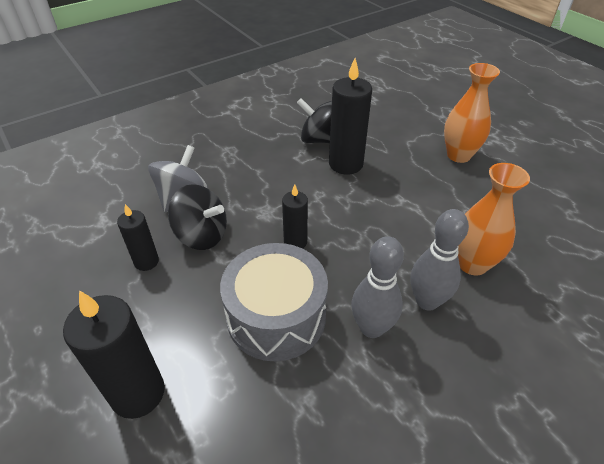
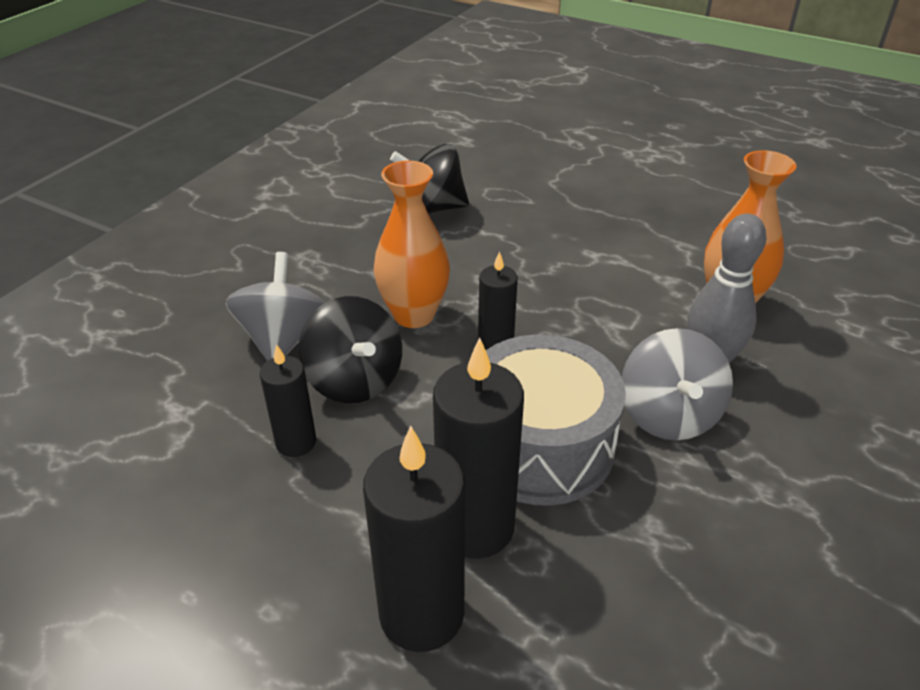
camera: 25 degrees left, 5 degrees down
(202, 235) = (354, 380): black spinning top -> black spinning top turned 60 degrees clockwise
(345, 164) = (490, 231): black candle -> black candle (475, 527)
(372, 328) = (668, 415): grey bowling pin -> grey spinning top
(458, 155) = (625, 183): orange vase -> orange vase (414, 315)

